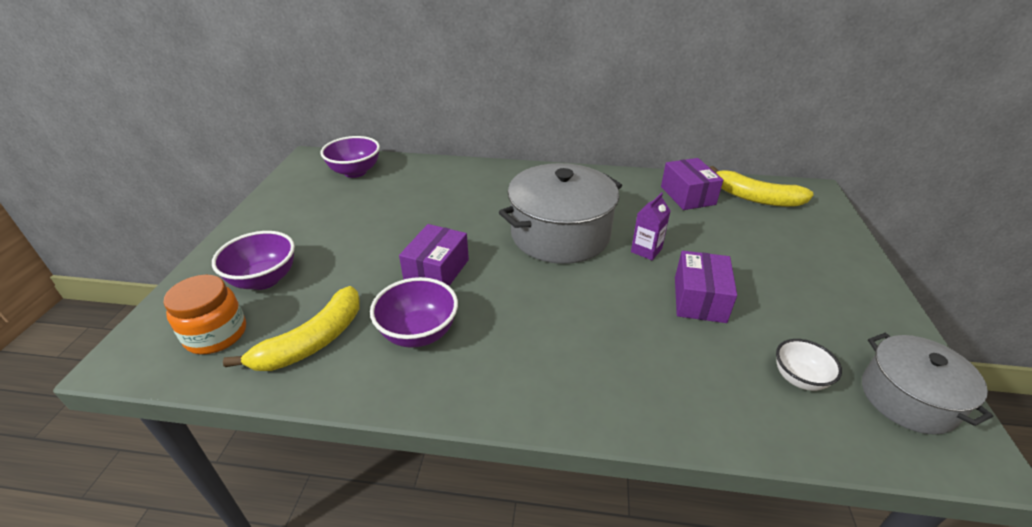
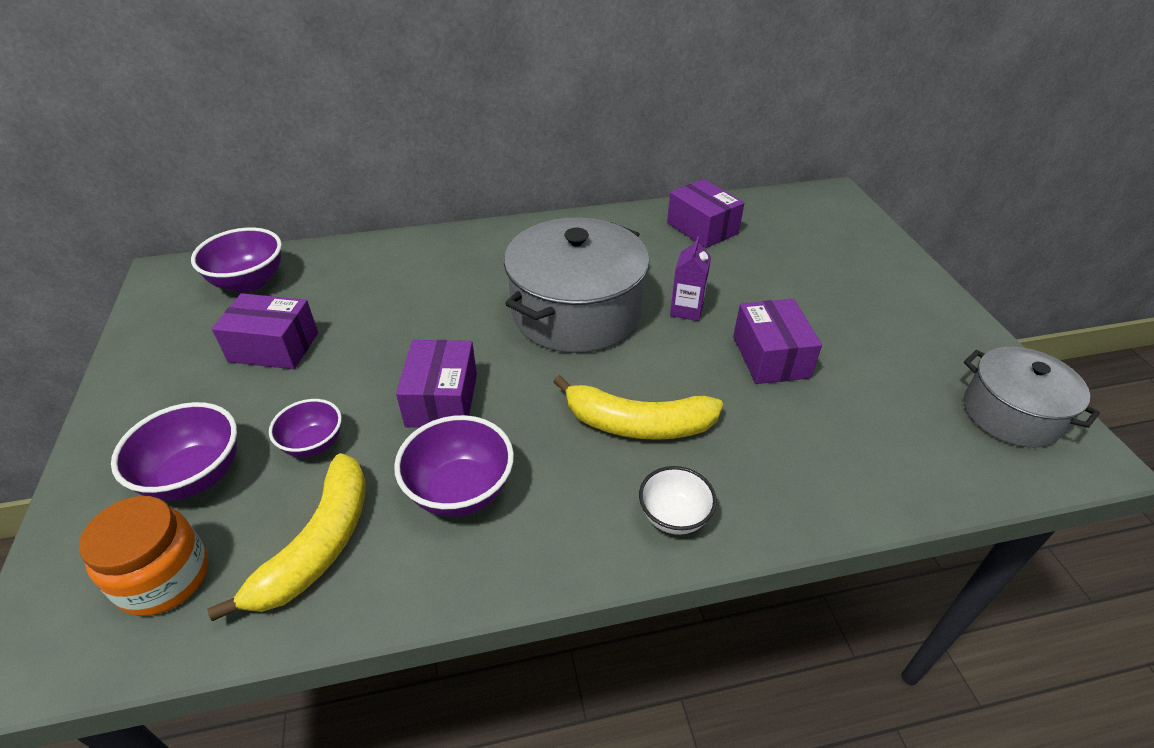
camera: 20 degrees left, 5 degrees up
(342, 278) = (313, 444): none -> purple bowl
(349, 213) = (274, 347): none -> purple box
(756, 198) = (777, 216): yellow banana -> yellow banana (637, 424)
(799, 378) = (906, 422): white bowl -> white bowl (674, 516)

